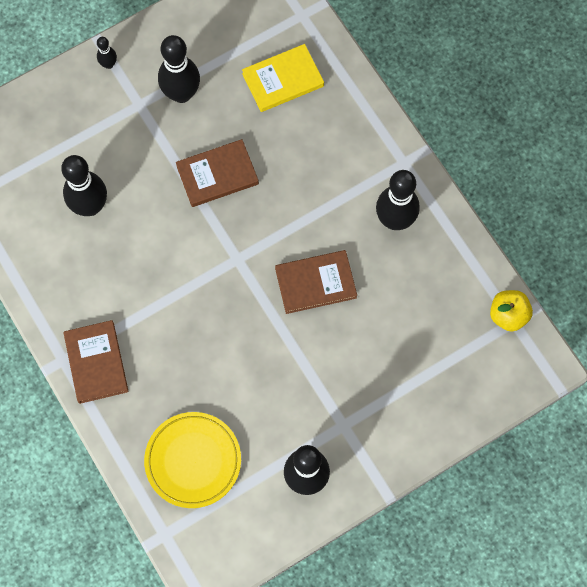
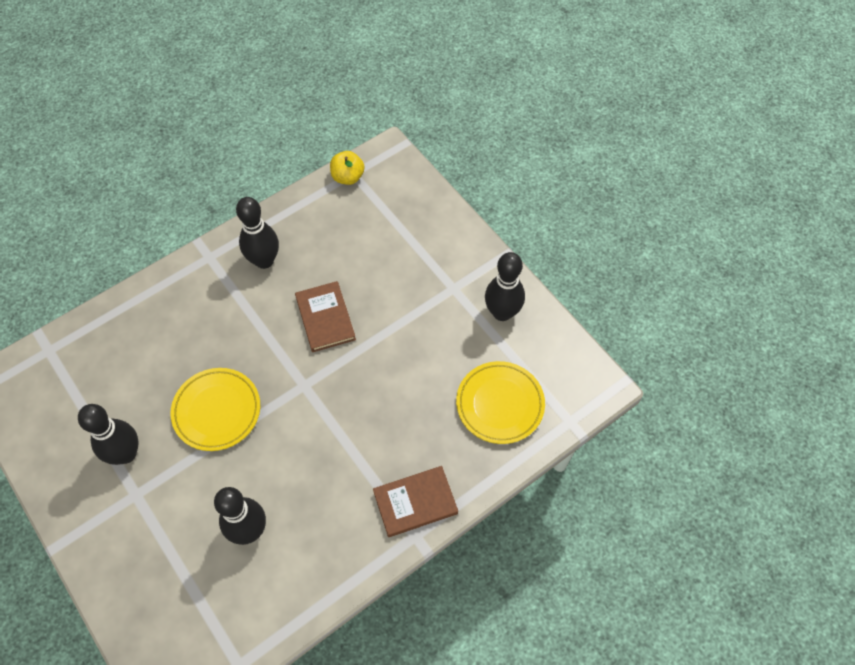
camera: 95 degrees left, 10 degrees down
(108, 64) = (85, 532): black bowling pin -> none
(217, 175) = (217, 411): brown book -> yellow plate
(283, 80) = (118, 361): yellow book -> none

